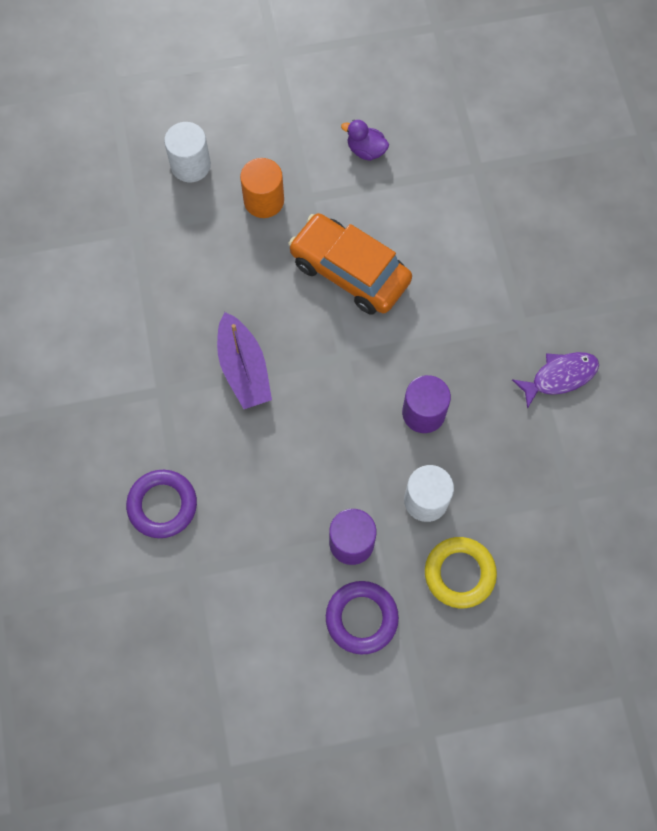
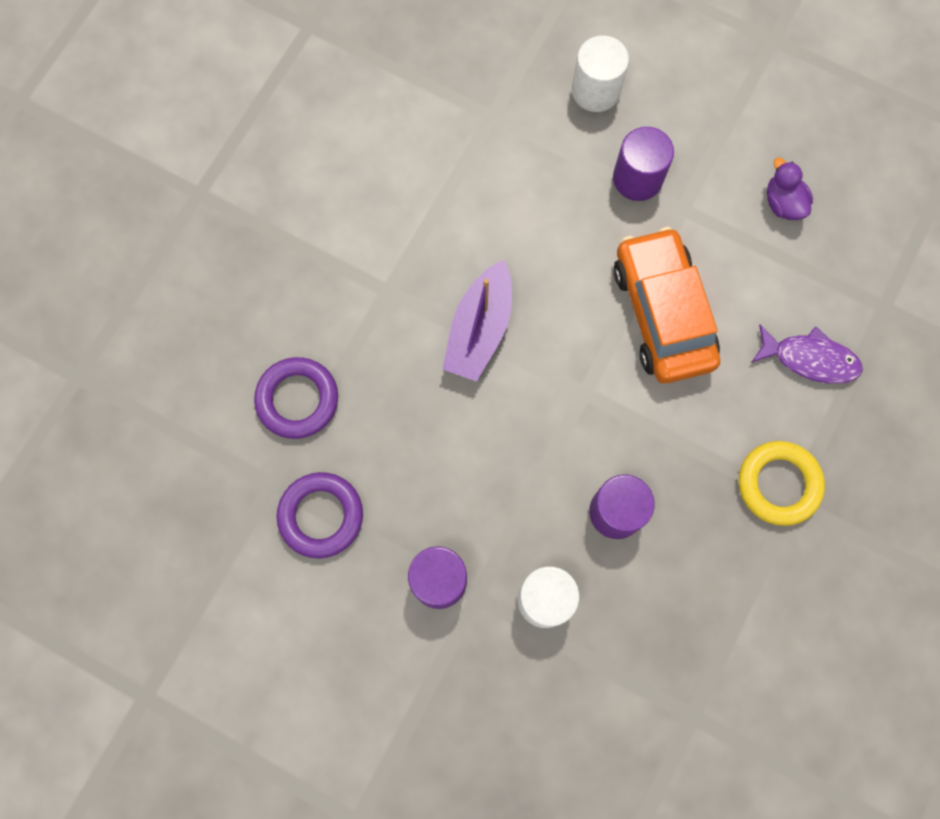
camera: 40 degrees right, 5 degrees up
(264, 200) = (637, 178): orange cylinder -> purple cylinder
(361, 618) = (387, 661): purple ring -> purple ring (321, 516)
(459, 573) = (516, 698): yellow ring -> yellow ring (778, 484)
(560, 377) = (786, 588): purple fish -> purple fish (810, 359)

